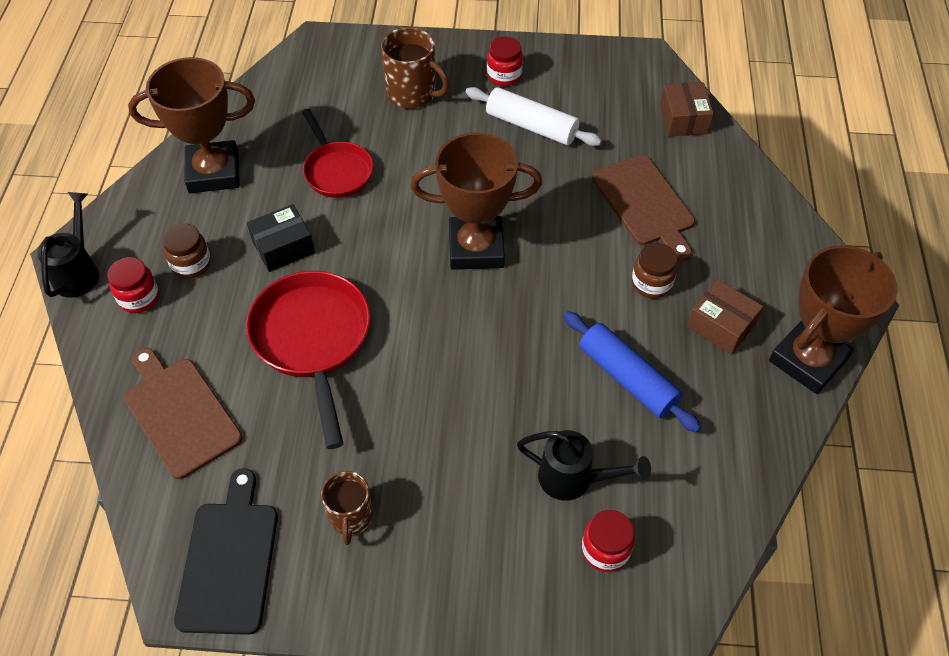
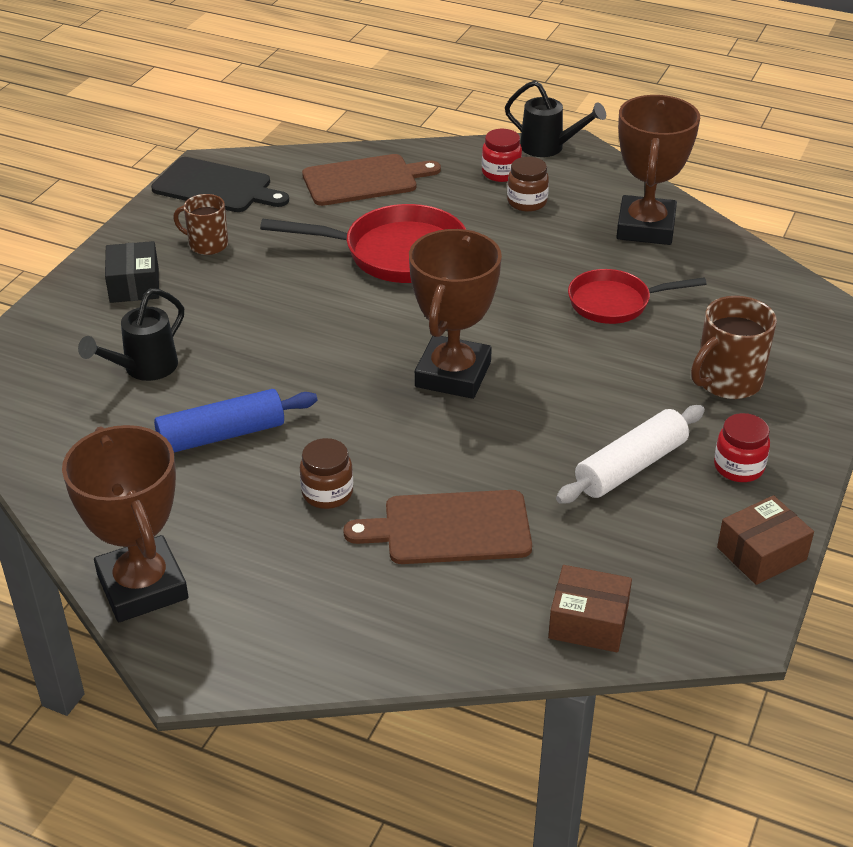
camera: 110 degrees right, 15 degrees down
(283, 247) = (521, 254): black box -> black box (134, 285)
(605, 550) = (66, 368): red jar -> none
(721, 325) = (235, 530): brown box -> brown box (761, 553)

